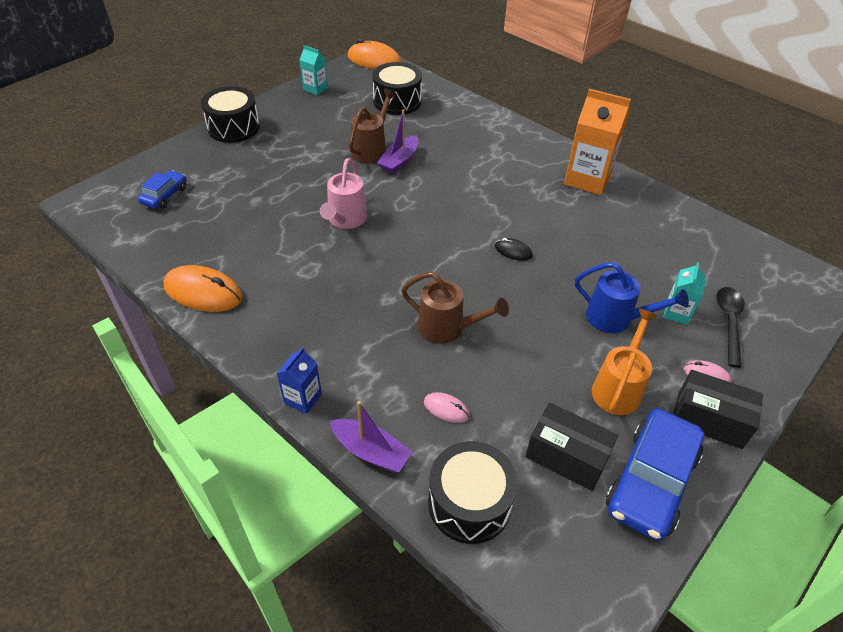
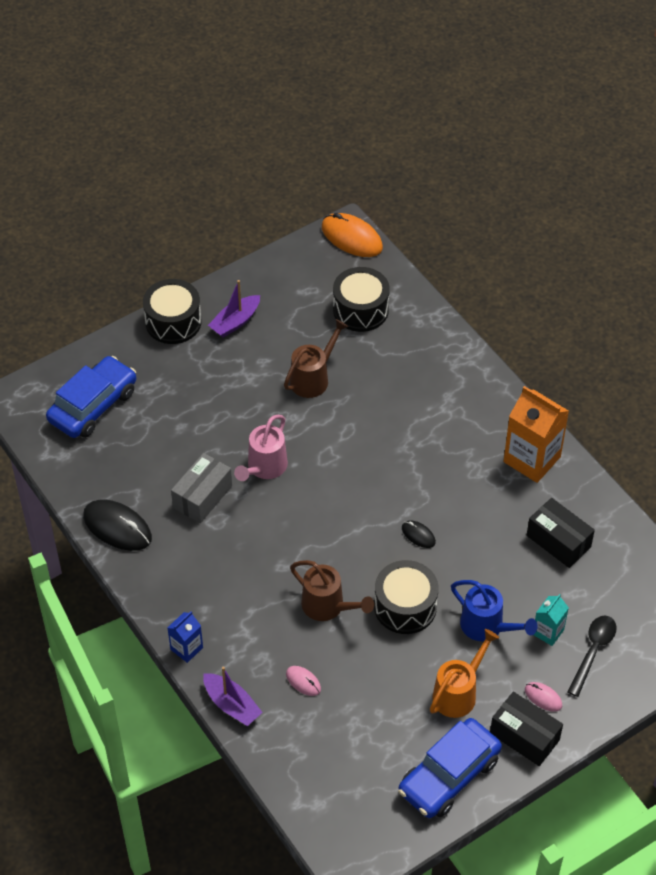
camera: 15 degrees right, 5 degrees up
(165, 195) = (93, 405): blue car -> blue car, size x1.85
(203, 292) = (117, 527): orange mouse -> black mouse
(289, 252) = (202, 497): none -> grey box
(315, 89) = (272, 275): turquoise carton -> none
(399, 161) = (339, 400): purple boat -> purple boat (235, 322)
(469, 503) = (297, 761): black drum -> black drum (405, 606)
(566, 456) = (388, 742): black box -> black box (558, 541)

